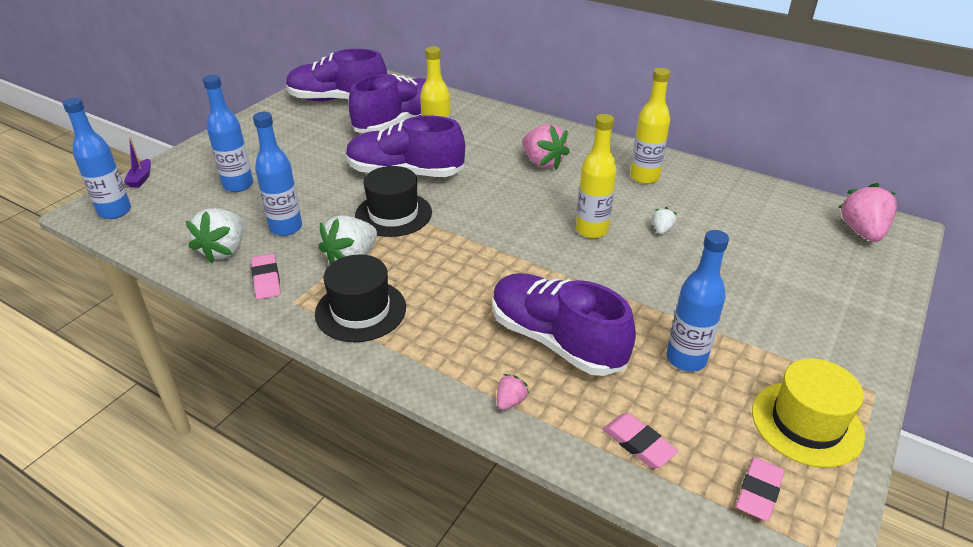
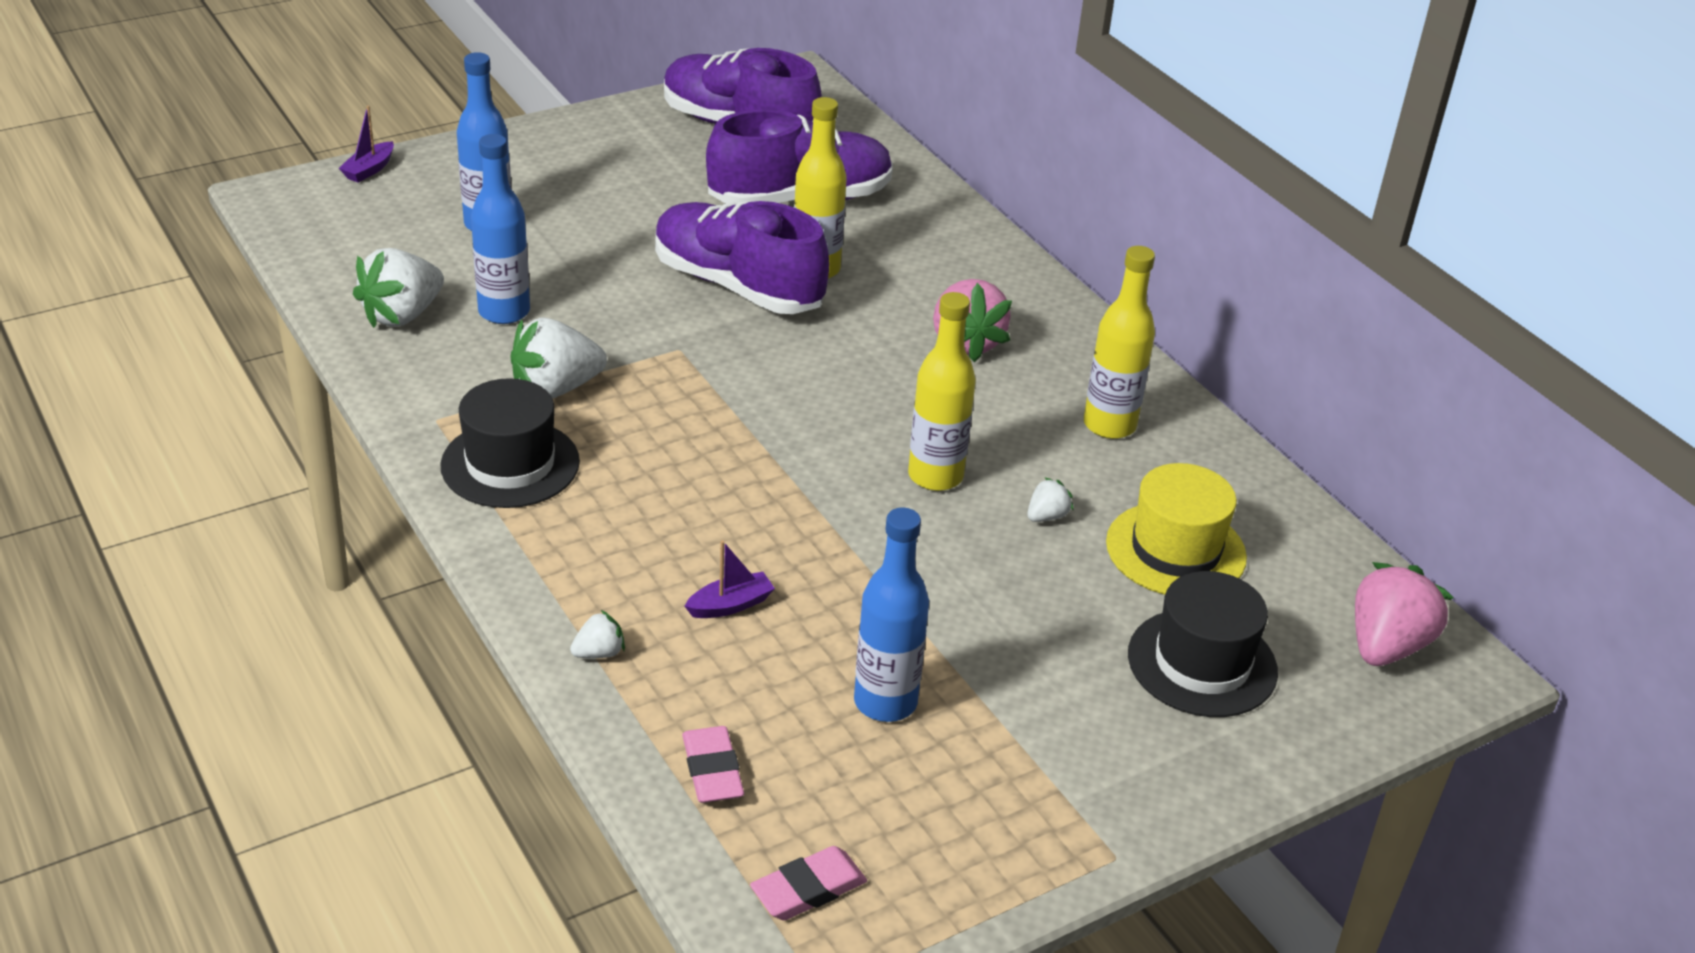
camera: 25 degrees right, 0 degrees up
(115, 211) = (305, 209): blue bottle -> none
(266, 280) = (425, 376): pink eraser -> none
(393, 214) = (666, 345): black hat -> black hat (1202, 663)
(510, 401) = (599, 653): pink strawberry -> white strawberry
(556, 340) = (730, 605): purple shoe -> purple boat
(806, 423) = (965, 848): yellow hat -> yellow hat (1175, 550)

